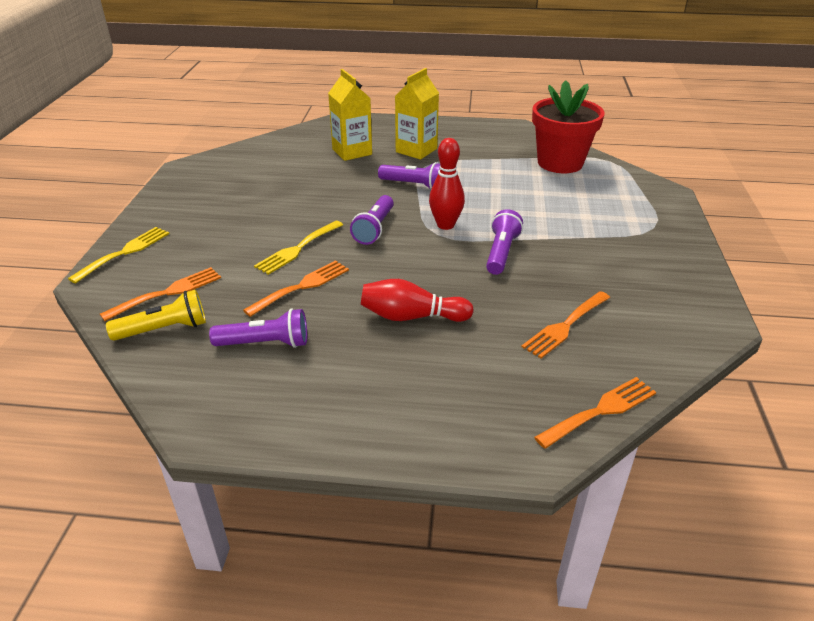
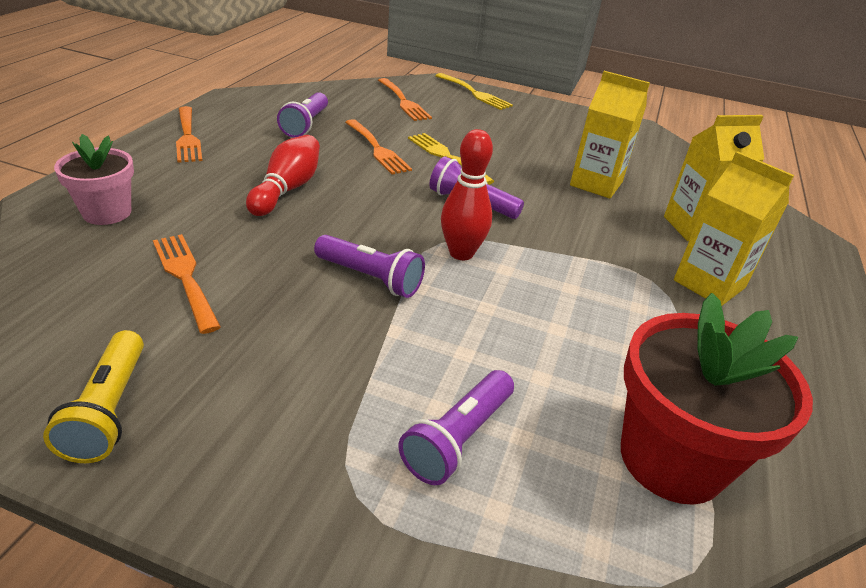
camera: 100 degrees right, 0 degrees up
(164, 329) = (354, 97): yellow flashlight -> yellow flashlight (108, 410)
(309, 183) = (596, 184): none -> yellow carton
(414, 185) = (582, 254): purple flashlight -> purple flashlight (457, 438)
(523, 404) = (107, 212): none -> pink flower pot
(600, 411) = (44, 252): orange fork -> orange fork (188, 137)

